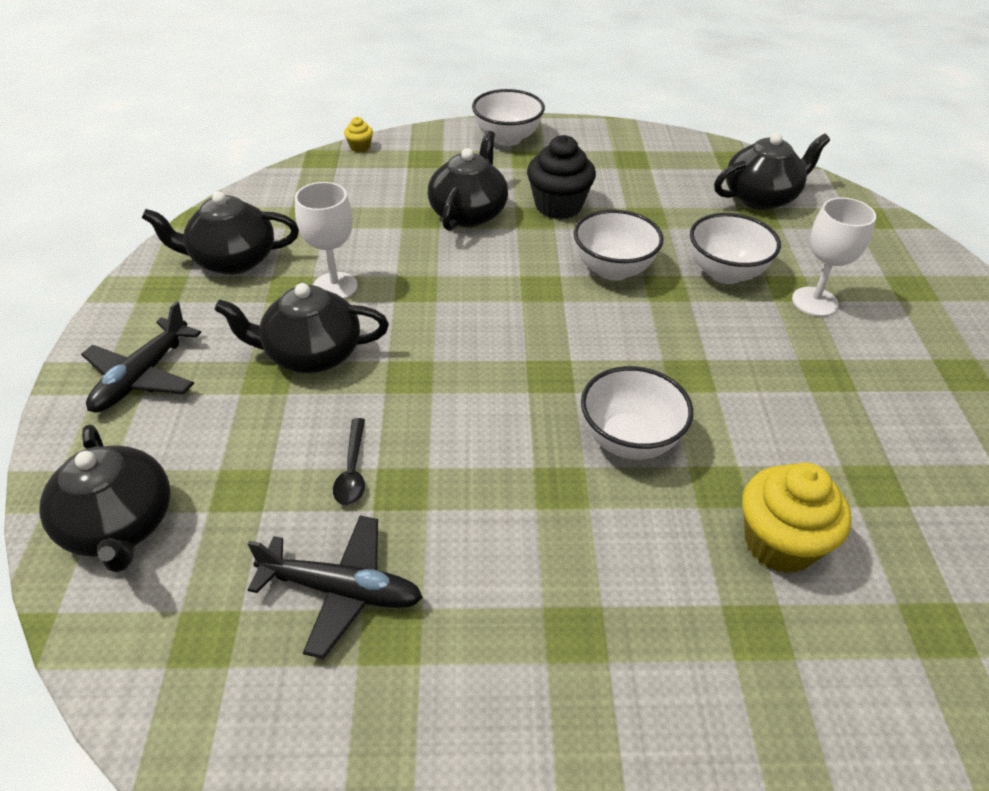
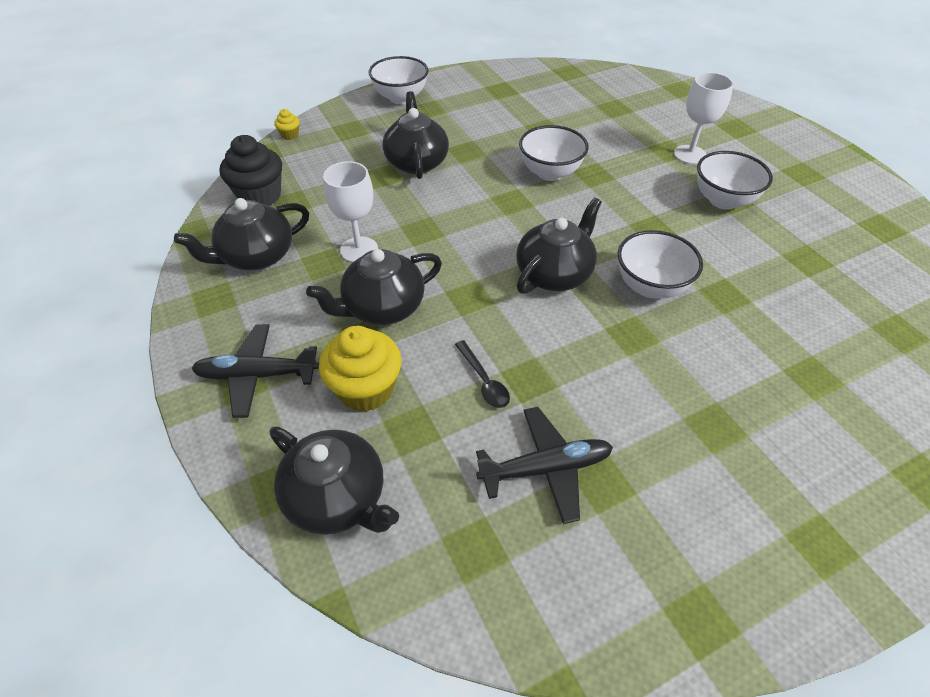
camera: 25 degrees left, 5 degrees up
(142, 377) = (257, 375): black plane -> black plane turned 90 degrees clockwise
(558, 206) = (477, 138): black cupcake -> black cupcake (260, 196)
(725, 273) = (623, 152): white bowl -> white bowl (723, 200)
(761, 197) = (606, 94): black teapot -> black teapot (554, 273)
(780, 543) = (785, 317): yellow cupcake -> yellow cupcake (366, 389)

